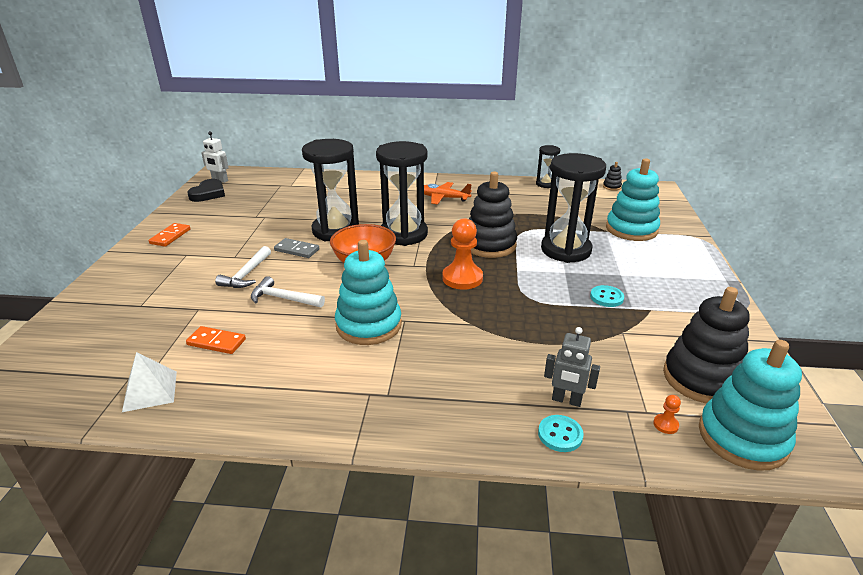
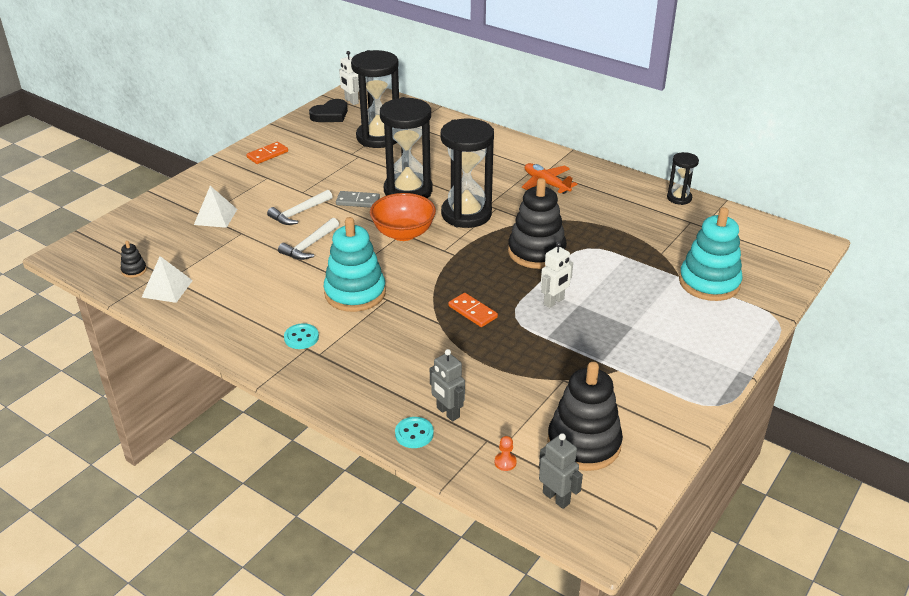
camera: 30 degrees right, 5 degrees up
(155, 302) = (215, 217): none -> white pyramid
(216, 342) = (234, 266): orange domino -> orange domino (472, 312)
(283, 298) = (309, 246): white hammer -> white hammer turned 105 degrees counterclockwise
(297, 250) = (358, 201): grey domino -> grey domino turned 45 degrees counterclockwise
(462, 278) = (474, 278): orange pawn -> none
(544, 276) = (554, 302): none -> white robot
(566, 250) = (607, 282): black hourglass -> black hourglass (378, 137)
(606, 297) = (589, 343): turquoise button -> turquoise button (301, 337)
(612, 187) = (755, 224): black stacking toy -> black stacking toy (134, 270)
(742, 438) = (556, 498): turquoise stacking toy -> grey robot

